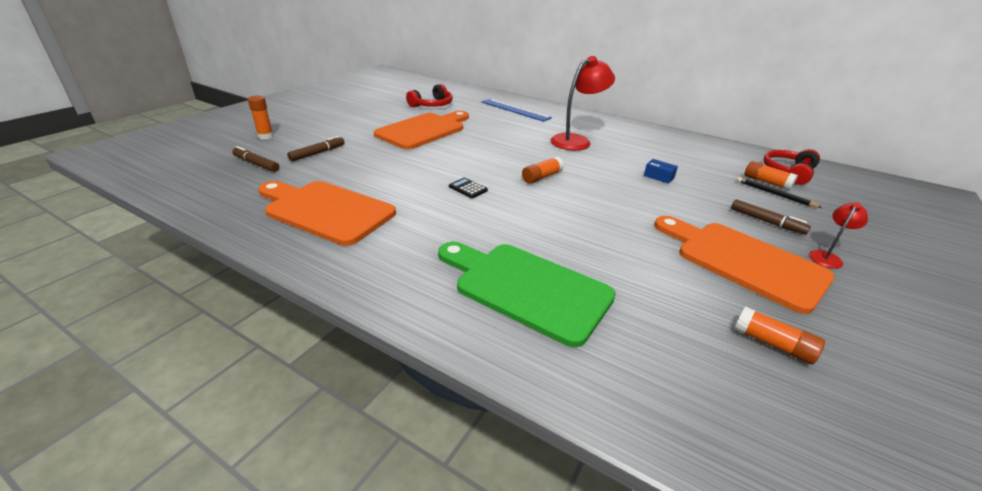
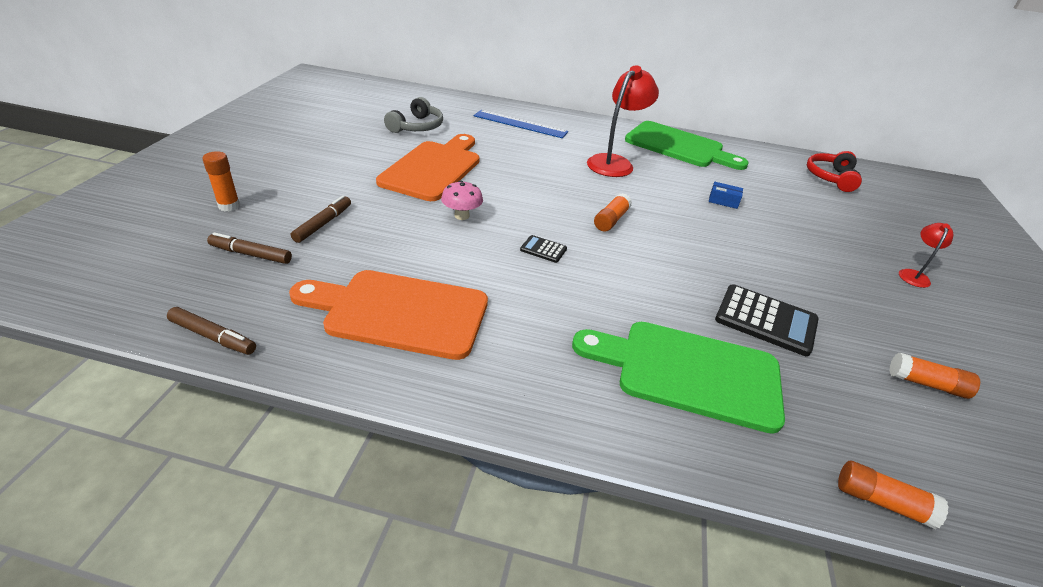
camera: 20 degrees left, 5 degrees up
(421, 160) = (462, 216): none -> pink mushroom
(432, 105) = (417, 126): red headphones -> grey headphones
(632, 265) = (765, 320): none -> black calculator
(646, 136) = (679, 146): none -> green cutting board
(743, 261) = (854, 294): orange cutting board -> none
(766, 182) = (820, 193): orange glue stick -> orange glue stick (881, 501)
(766, 221) = (846, 242): brown marker -> brown marker (213, 336)
(774, 194) = (834, 207): black pencil -> none

